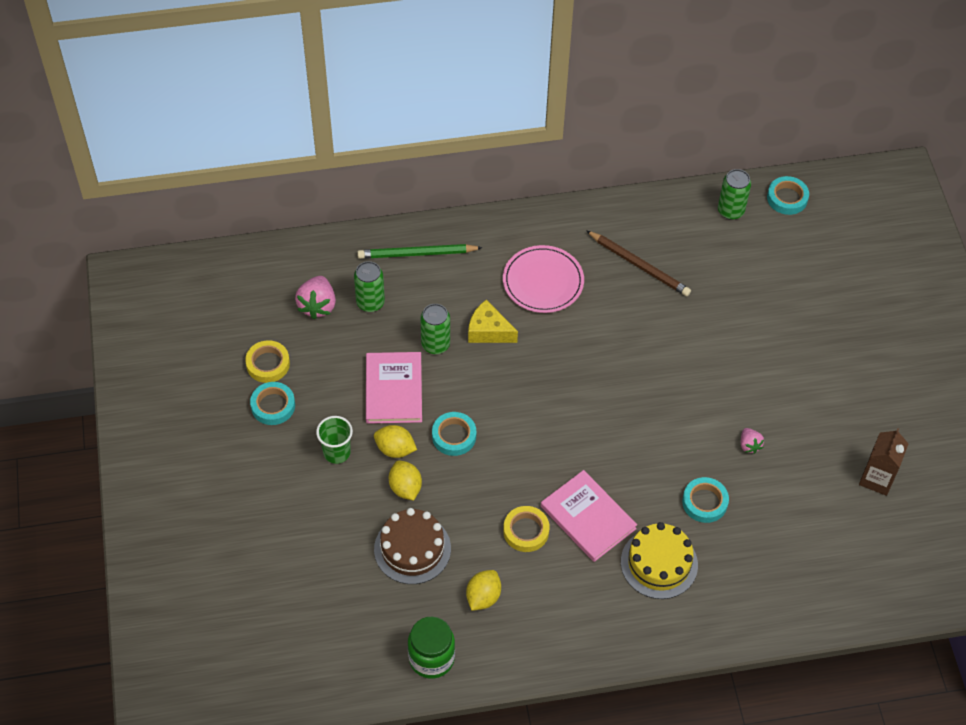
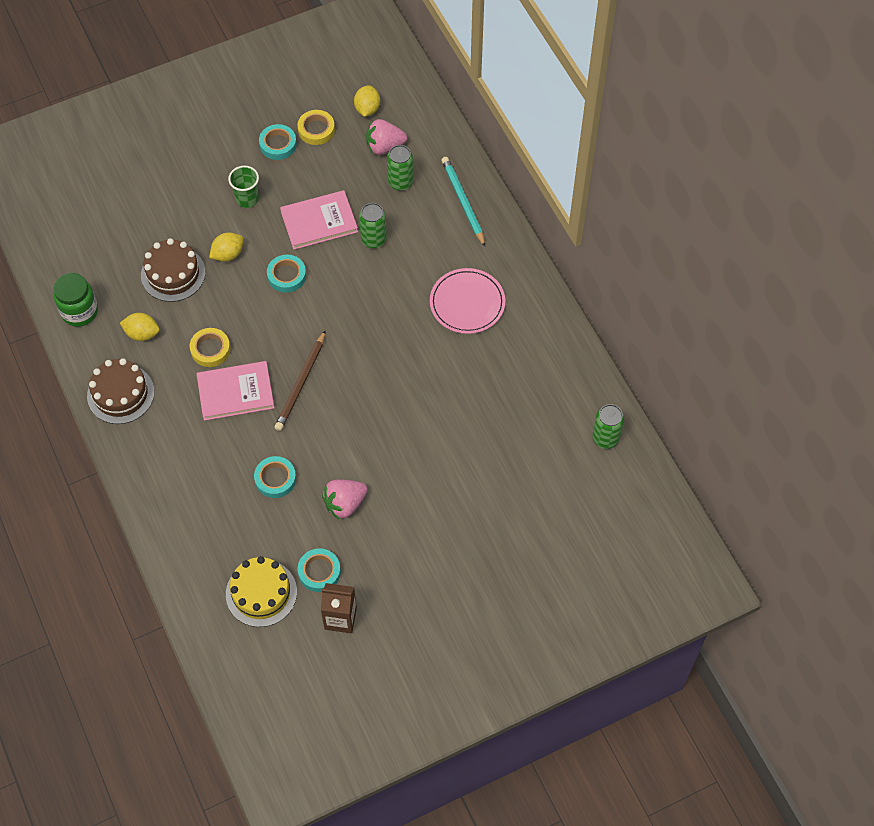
camera: 75 degrees right, 5 degrees up
(395, 449) = (262, 238): yellow lemon -> yellow lemon (367, 109)
(417, 254) = (463, 202): green pencil -> turquoise pencil
(488, 331) = (400, 274): yellow cheese -> none
(557, 634) = (120, 394): none -> brown cake
(588, 517) = (235, 392): pink book -> pink book turned 45 degrees clockwise
(639, 265) = (513, 375): brown pencil -> brown pencil (301, 383)
(659, 563) = (205, 455): yellow cake -> yellow cake (261, 593)
(749, 445) = (345, 504): pink strawberry -> pink strawberry, size x1.76
(787, 198) = (640, 485): turquoise tape -> turquoise tape (319, 572)

